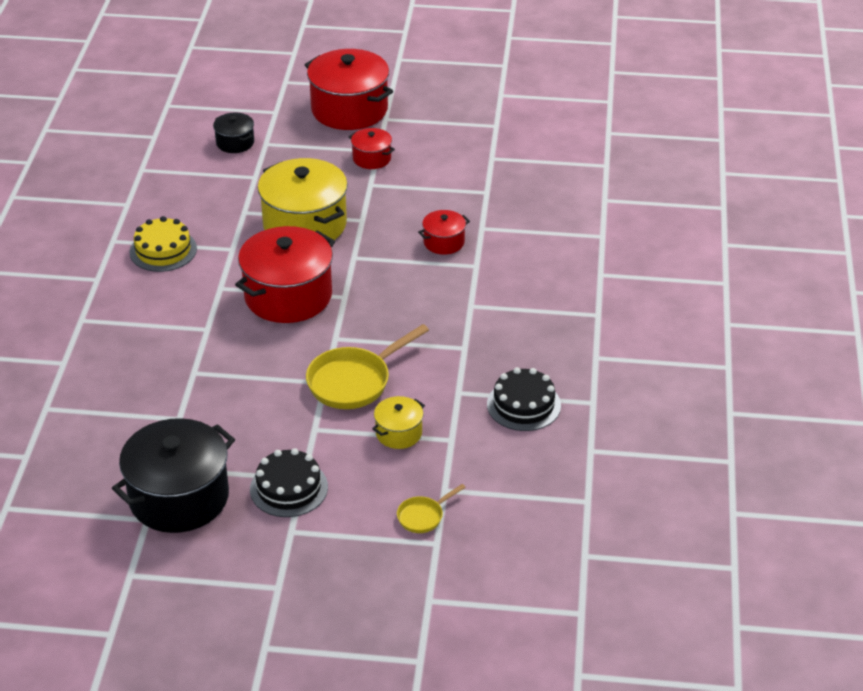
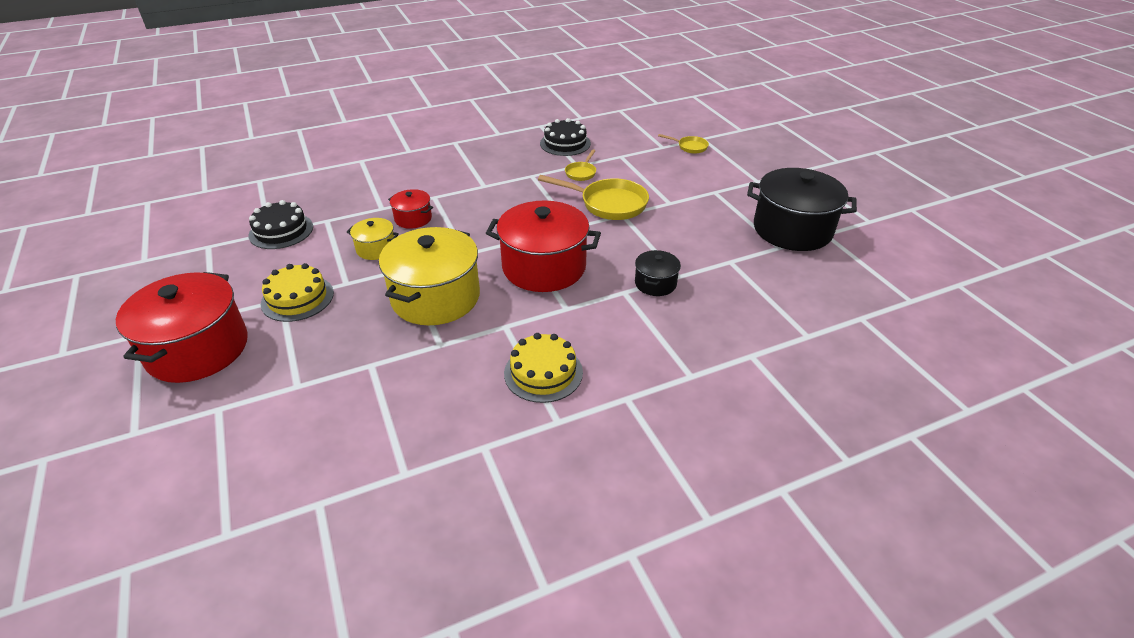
camera: 120 degrees left, 0 degrees up
(235, 143) = (304, 413): black pot -> black pot (655, 283)
(289, 488) = (728, 194): black cake -> black cake (281, 231)
(372, 158) = (297, 298): red pot -> yellow cake
(399, 433) = (636, 173): yellow pot -> yellow pot (376, 249)
(438, 389) = (581, 173): none -> yellow pan

